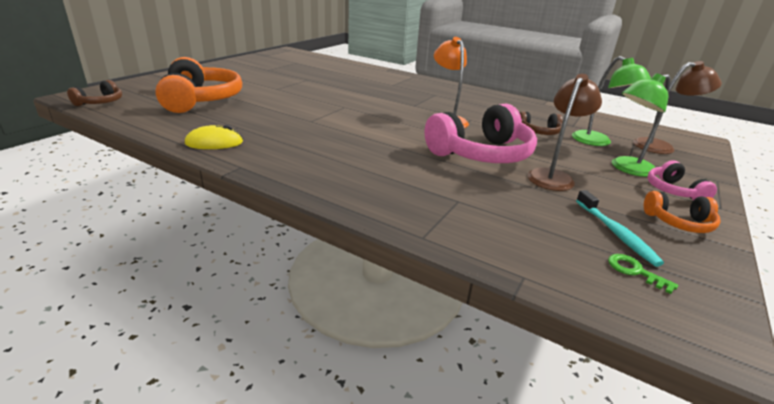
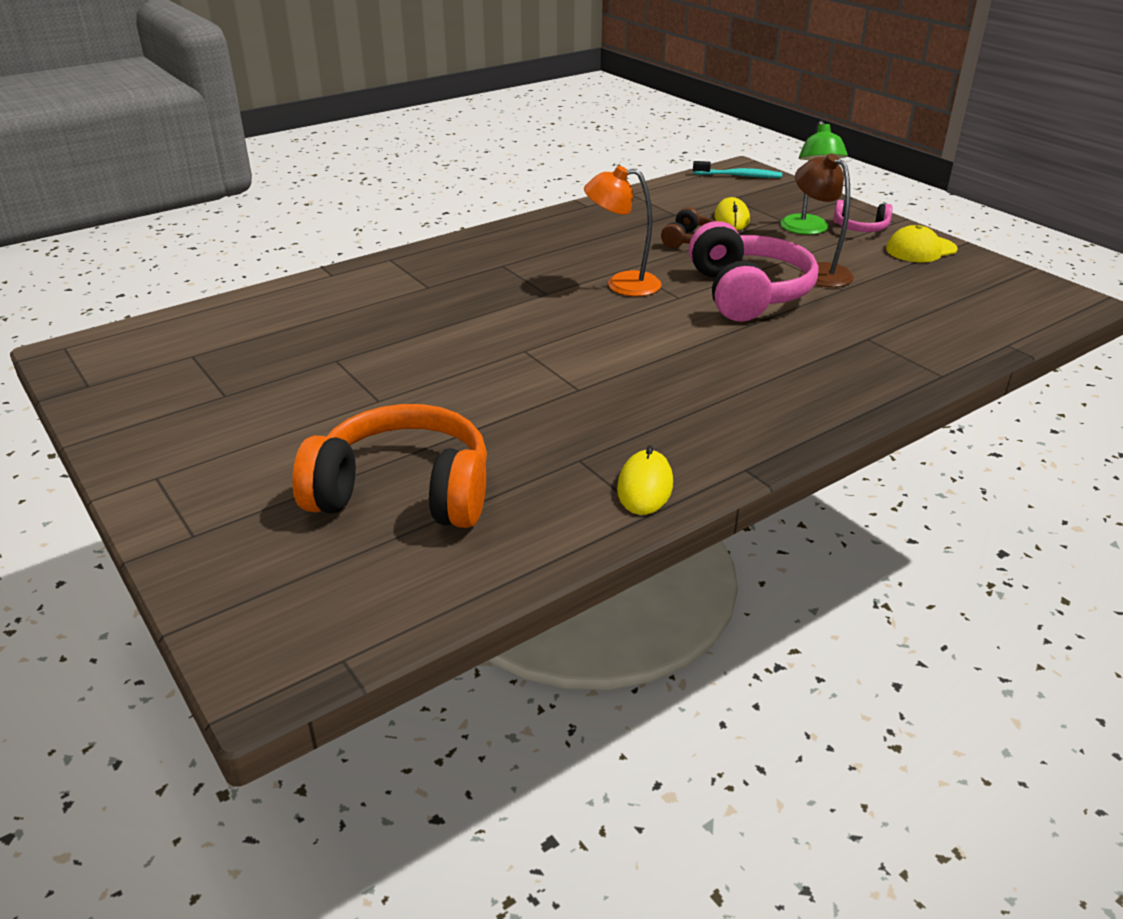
camera: 65 degrees left, 5 degrees up
(100, 102) = (343, 629): brown headphones -> none
(597, 142) = (731, 219): green lamp -> yellow mouse
(616, 233) = (938, 282): turquoise toothbrush -> turquoise toothbrush (739, 176)
(635, 271) = (998, 296): green key -> none
(661, 146) = (754, 193): brown lamp -> none
(679, 222) = (920, 249): orange headphones -> yellow cap

